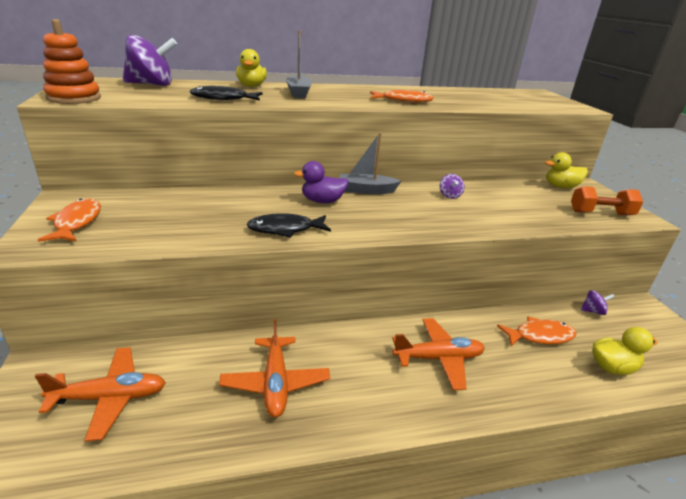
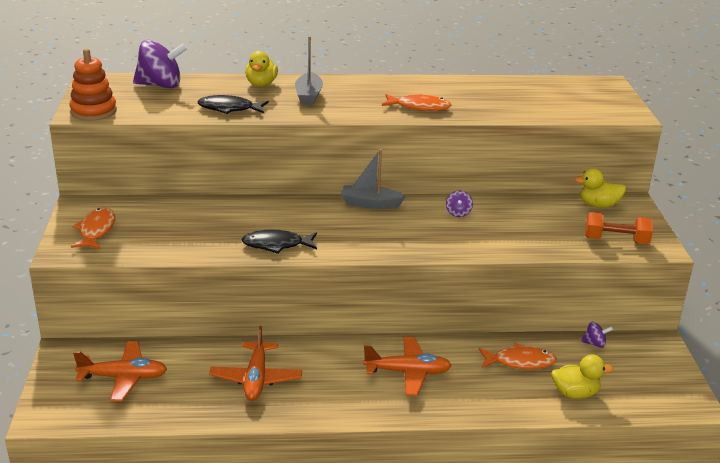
camera: 10 degrees right, 0 degrees up
(322, 201) = (320, 215): purple duck -> none

